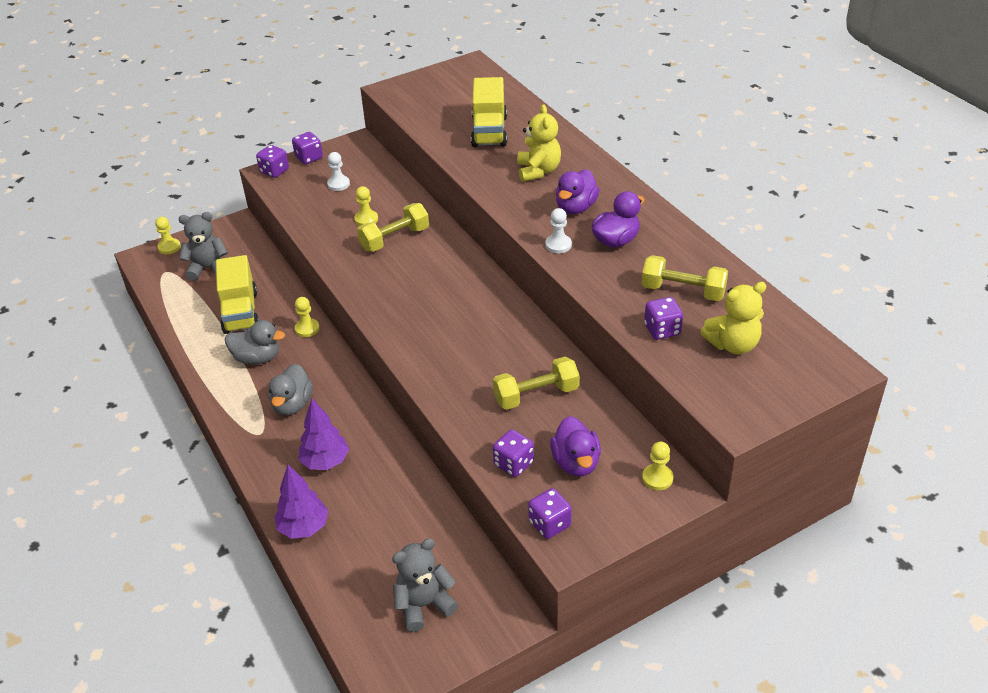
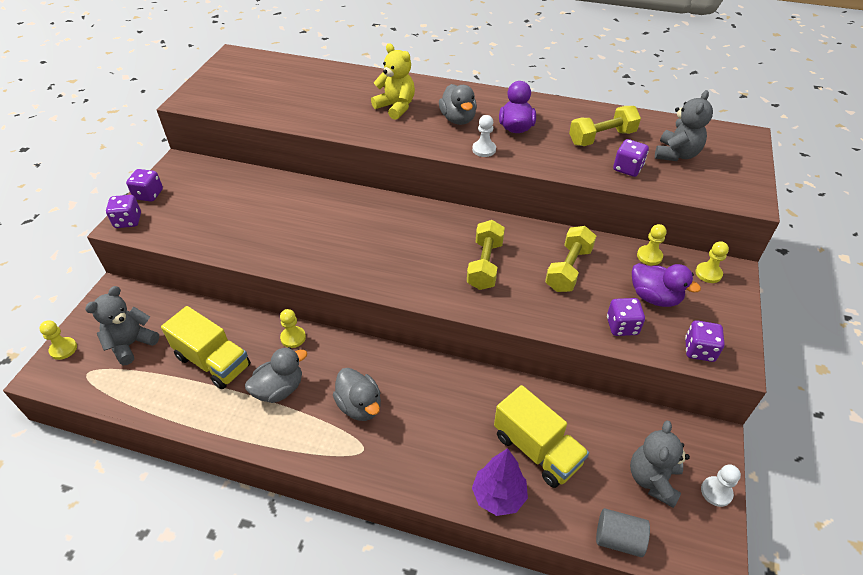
camera: 45 degrees left, 5 degrees up
(325, 462) = (446, 431): purple tree -> none
(338, 184) = (206, 202): white pawn -> white pawn (716, 492)
(344, 617) = (618, 539): none -> grey cylinder
(366, 219) = (269, 217): yellow pawn -> yellow pawn (649, 256)
(394, 239) = (313, 219): yellow dumbbell -> yellow dumbbell (485, 265)
(489, 131) = (318, 96): yellow truck -> yellow truck (537, 449)
(576, 207) = (458, 119): purple duck -> grey duck
(733, 344) = (676, 154): yellow teddy bear -> grey teddy bear

